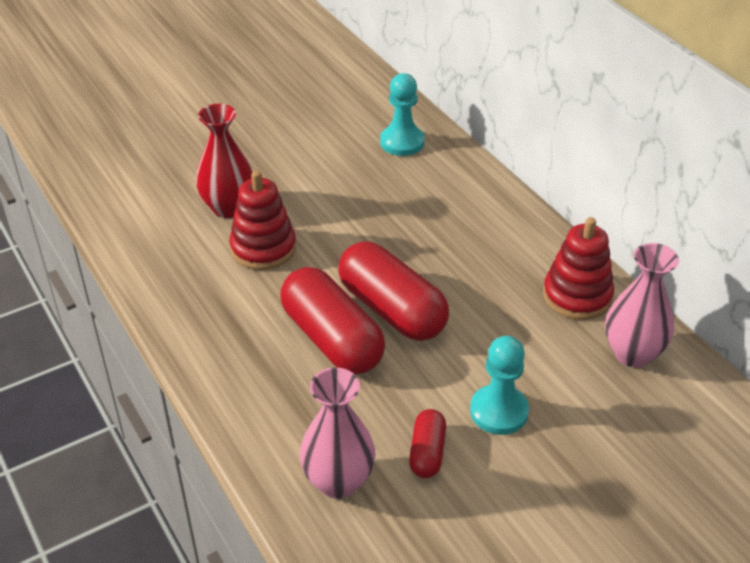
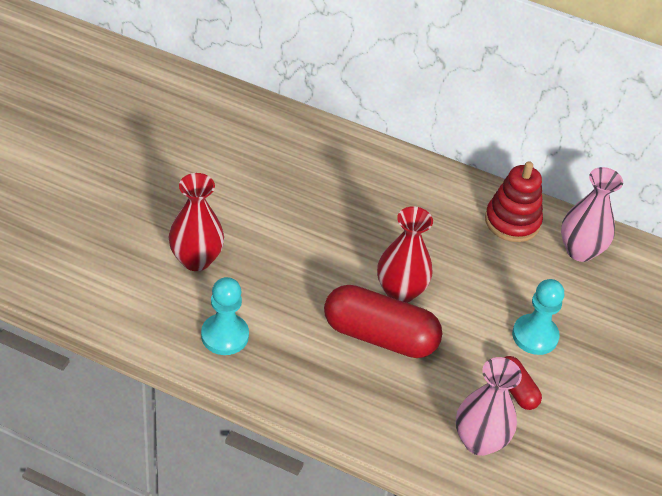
camera: 40 degrees left, 5 degrees up
(263, 248) = (259, 284): red stacking toy -> none
(392, 310) = (400, 291): red capsule -> red vase
(402, 142) = (280, 139): turquoise pawn -> turquoise pawn (224, 335)

